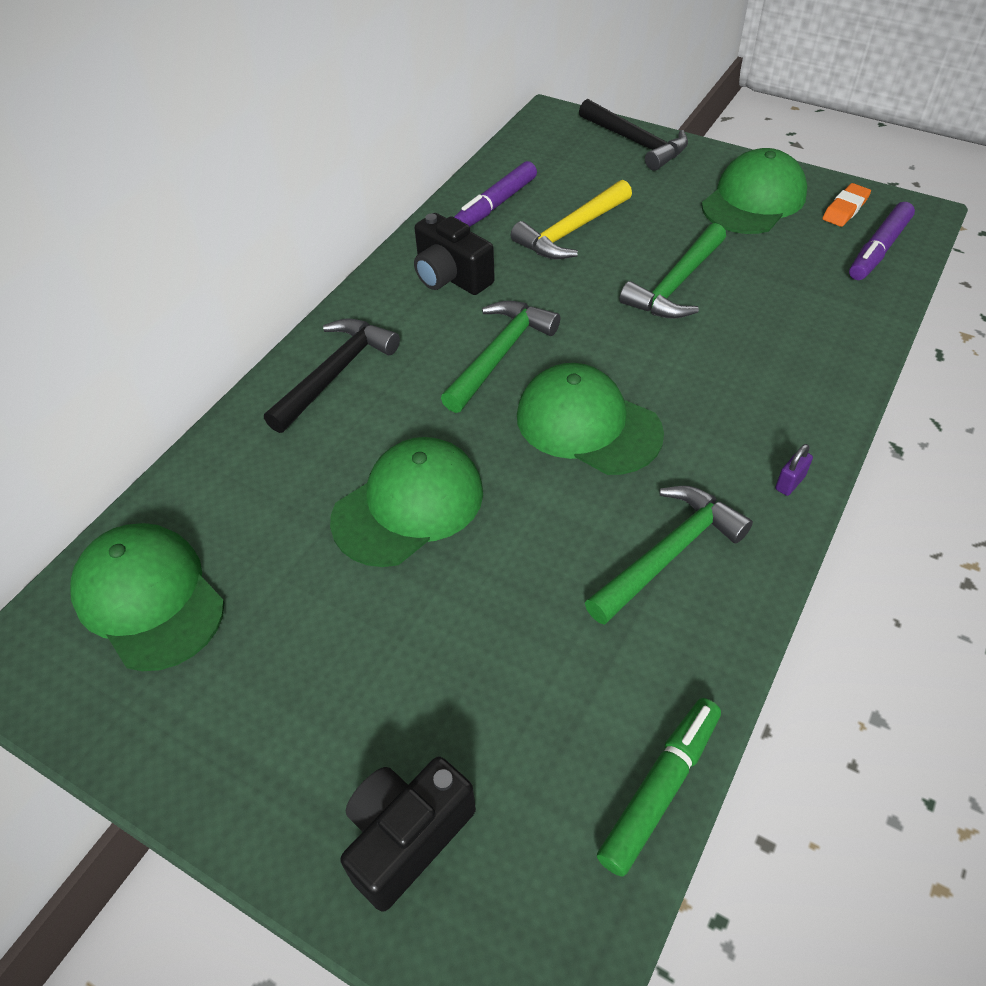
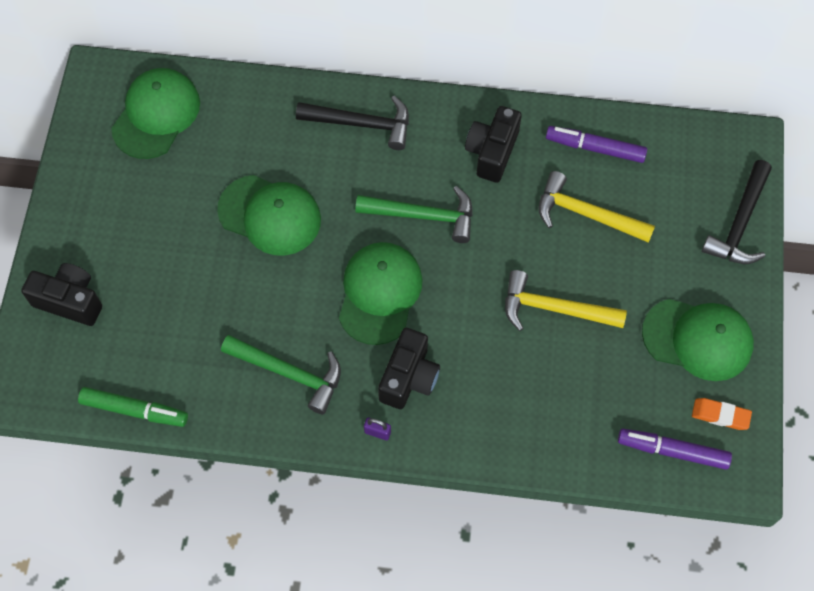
camera: 65 degrees right, 15 degrees up
(676, 285) = (553, 308): green hammer -> yellow hammer
(720, 430) = (409, 377): none -> black camera

